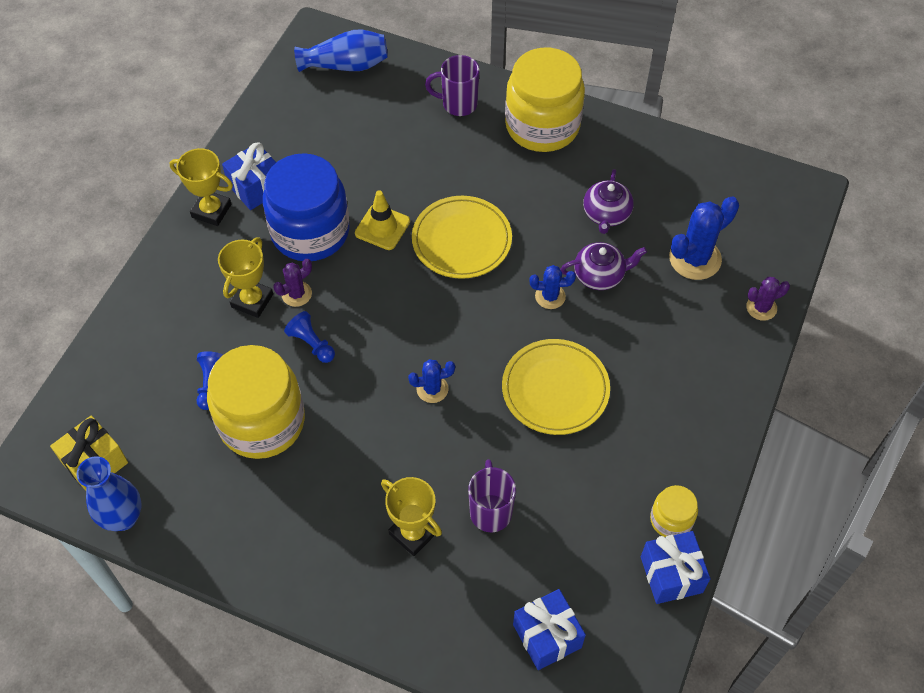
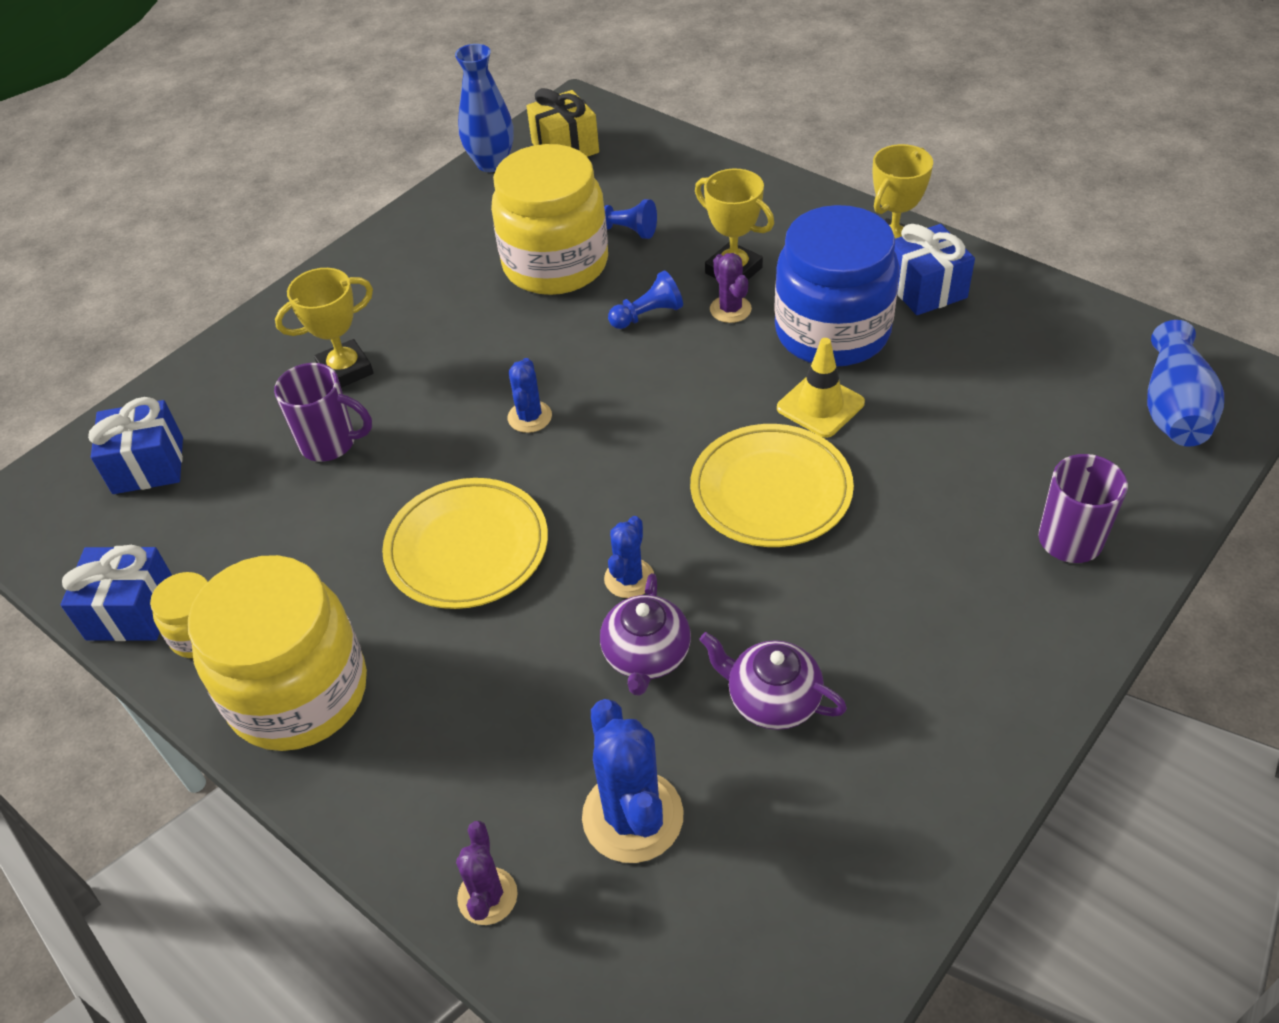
camera: 110 degrees right, 10 degrees down
(542, 126) = (1003, 651): yellow jar -> yellow jar (298, 692)

